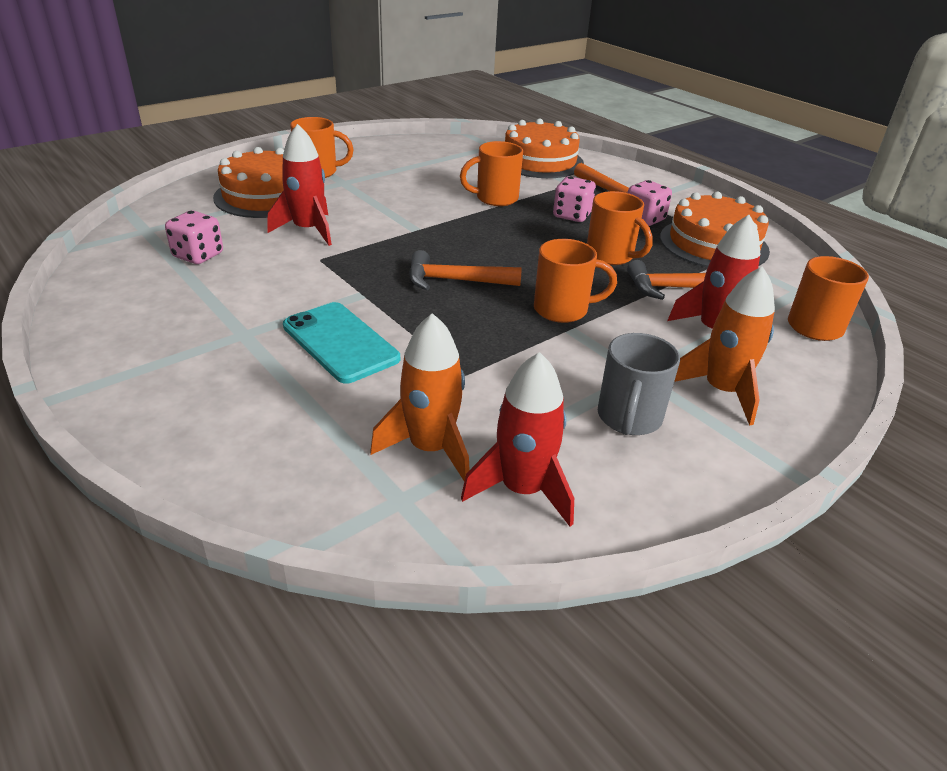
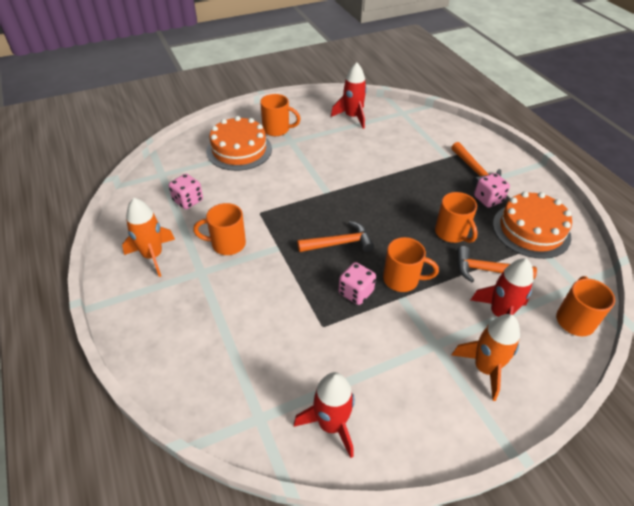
camera: 15 degrees right, 10 degrees up
(308, 230) = (258, 185): red rocket -> red rocket (352, 117)
(340, 342) = (255, 288): turquoise phone -> none
(430, 448) = (286, 382): orange rocket -> orange rocket (153, 256)
(455, 281) = (339, 243): orange hammer -> orange hammer turned 150 degrees clockwise
(495, 198) = (388, 167): orange mug -> orange mug (227, 244)
(539, 161) = (431, 131): orange cake -> none
(572, 215) = (437, 190): pink dice -> pink dice (355, 292)
(629, 418) = (414, 381): grey mug -> none

